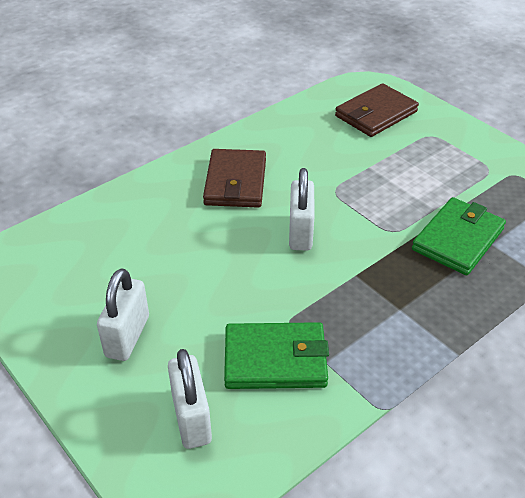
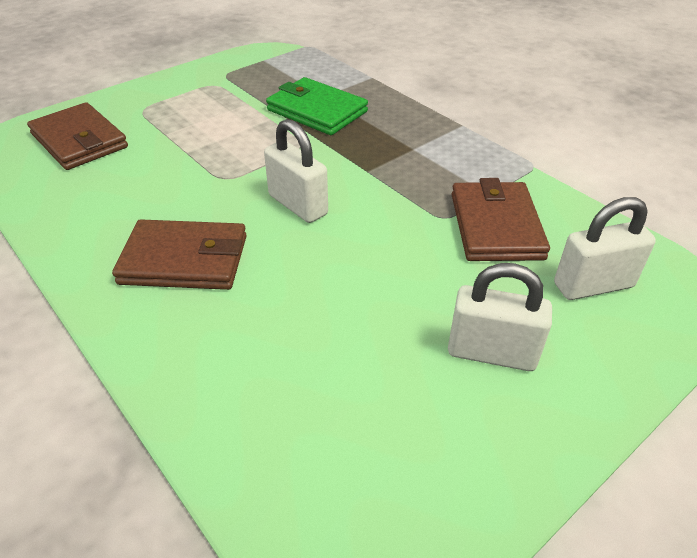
camera: 90 degrees left, 0 degrees up
(275, 359) = (495, 226): green wallet -> brown wallet
(300, 232) = (298, 205): white padlock -> white padlock turned 45 degrees clockwise

